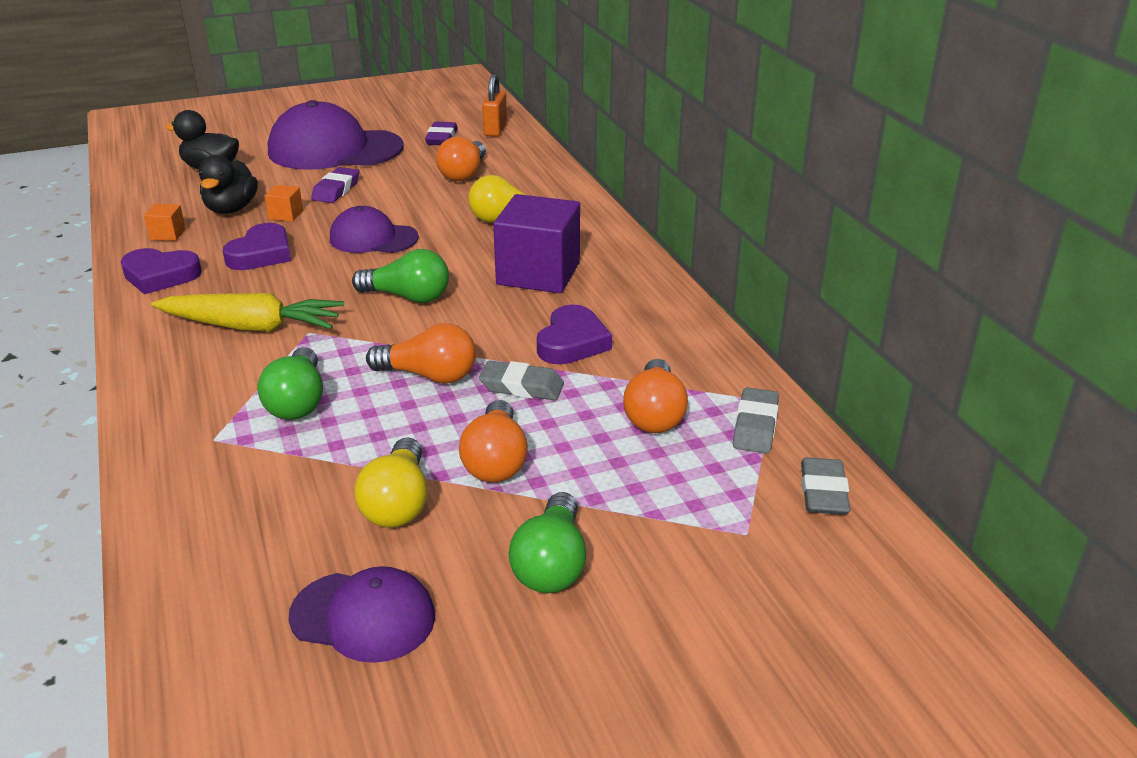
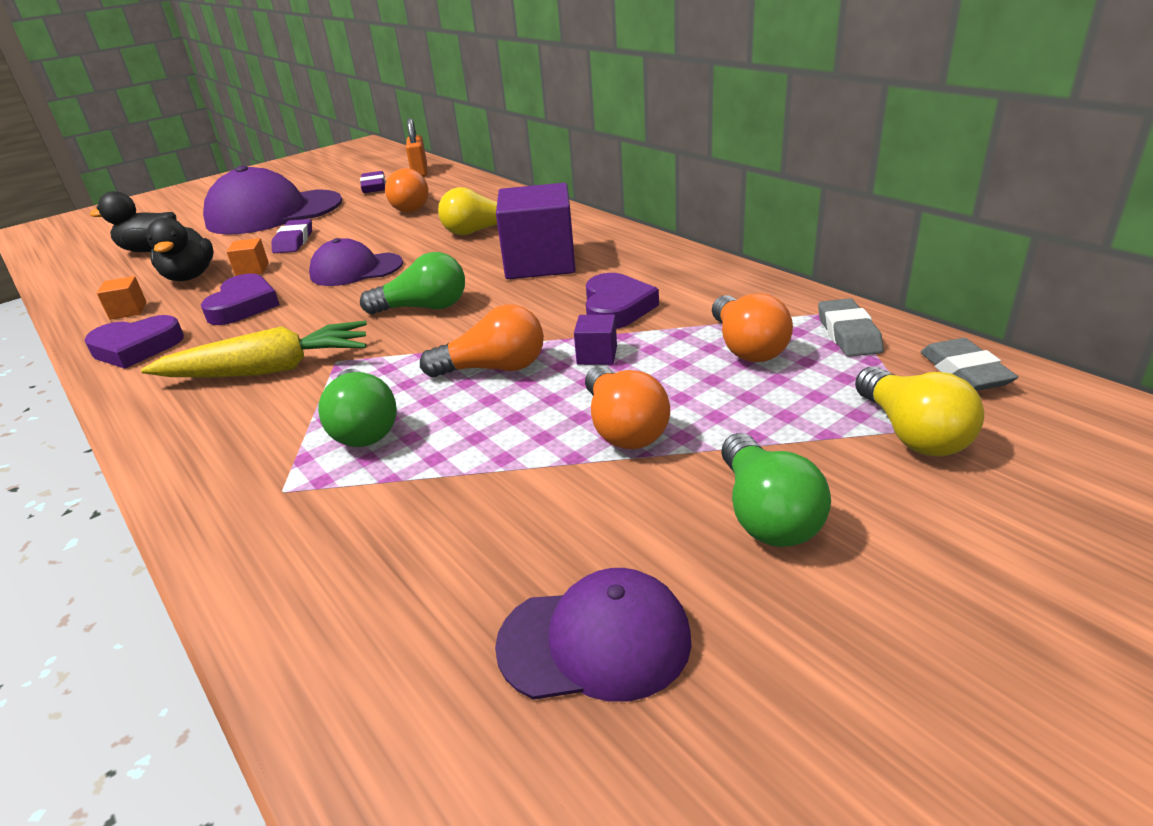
camera: 15 degrees left, 0 degrees up
(398, 503) = (547, 499): yellow light bulb -> yellow light bulb (912, 433)
(522, 386) = (597, 355): grey eraser -> purple cube

